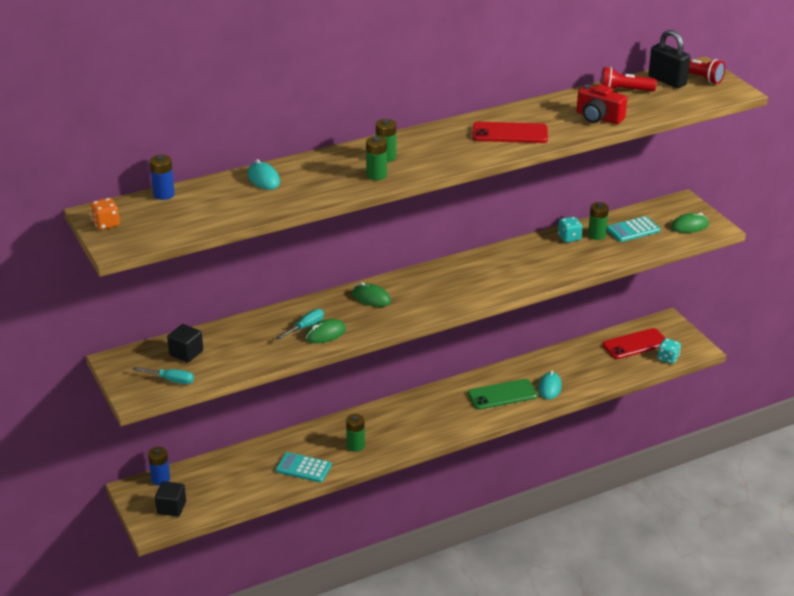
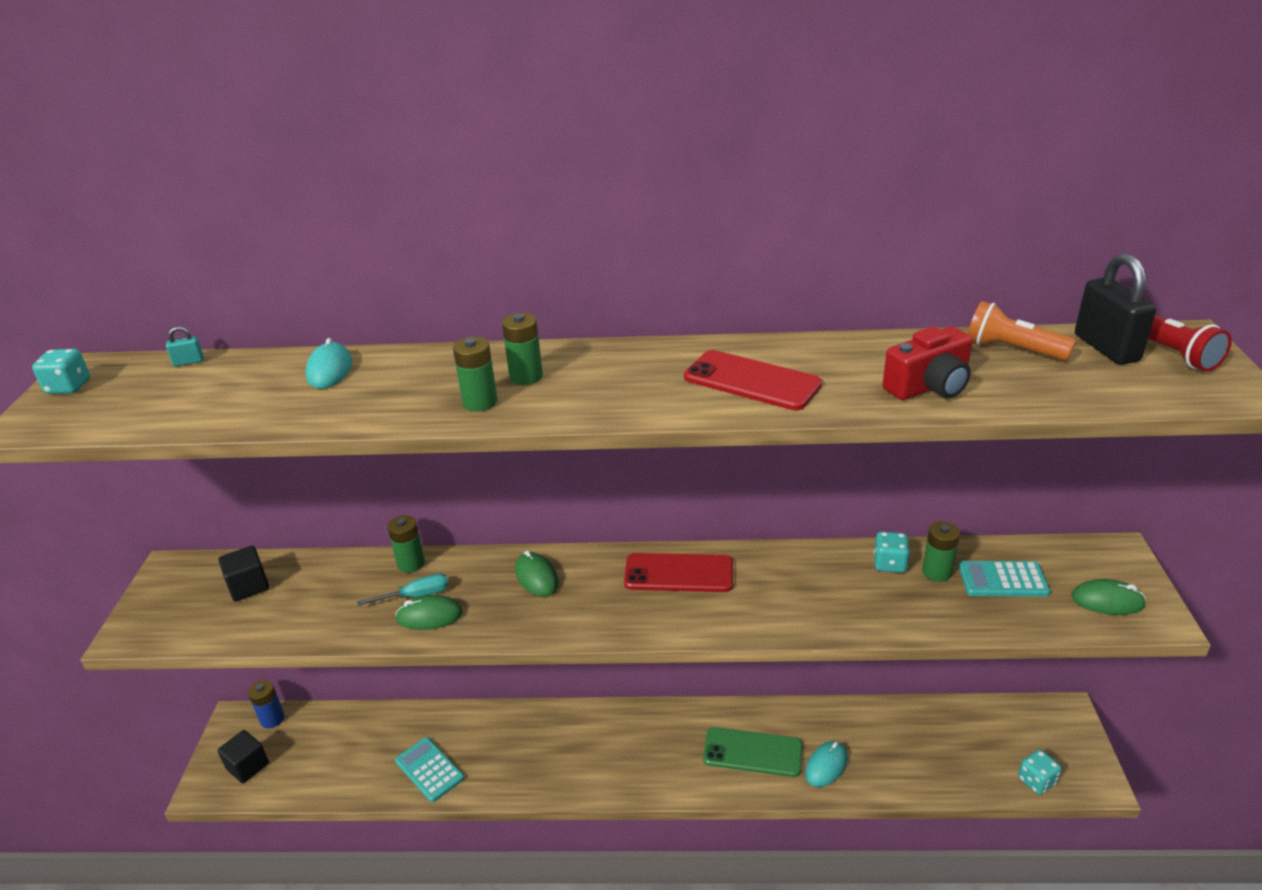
camera: 30 degrees right, 0 degrees up
(106, 224) = (68, 387): orange dice -> turquoise dice
(164, 194) = (188, 362): blue battery -> turquoise padlock
(171, 380) = (190, 622): turquoise screwdriver -> none
(355, 446) = (513, 760): green battery -> green battery (411, 563)
(598, 117) = (929, 386): red camera -> red camera turned 90 degrees counterclockwise
(624, 90) = (1012, 349): red flashlight -> orange flashlight
(635, 344) = (995, 736): red phone -> red phone (679, 573)

